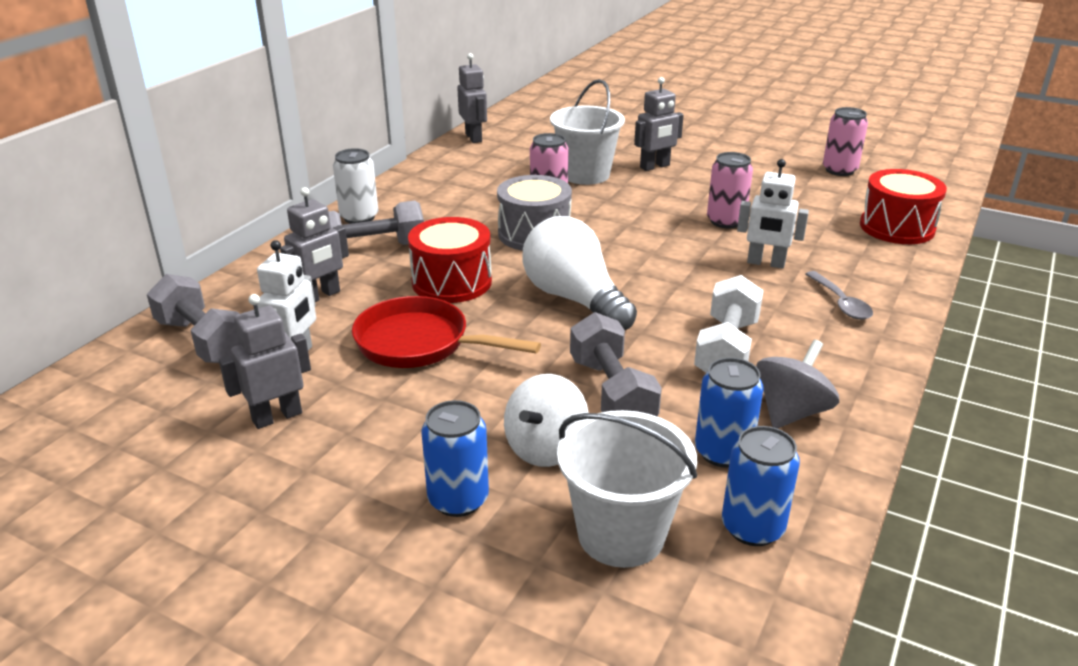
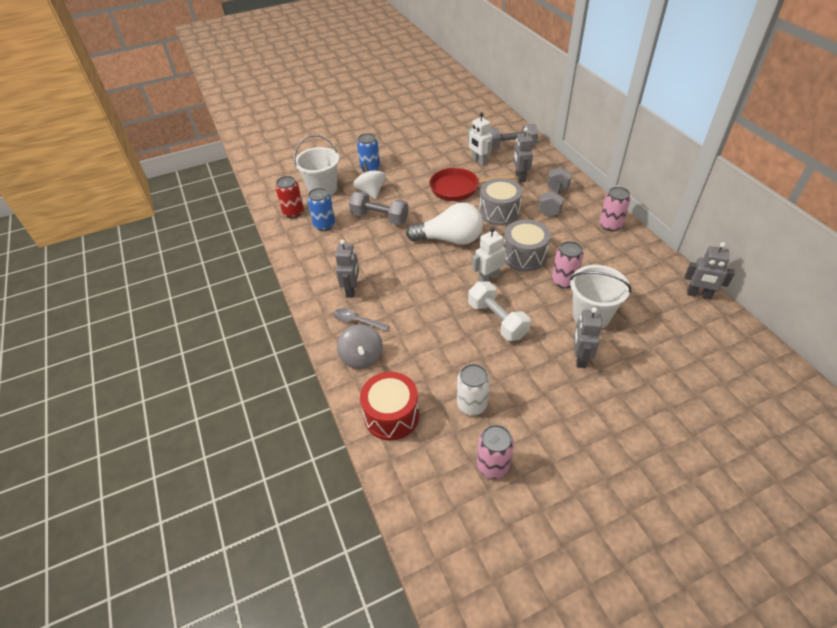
camera: 130 degrees right, 15 degrees up
(277, 416) = (446, 150): grey robot -> grey robot (351, 290)
(359, 217) = (594, 208): white can -> white can (472, 405)
(420, 344) = (458, 188): red pan -> red pan turned 150 degrees counterclockwise
(452, 282) = (499, 212): red drum -> grey drum
(725, 221) = (473, 338): pink can -> pink can (610, 225)
(726, 349) = (369, 260): white dumbbell -> white dumbbell (497, 320)
(752, 527) = (293, 212): blue can -> red can
(765, 263) = (415, 321): white robot -> white robot (488, 278)
(791, 412) = (320, 253): grey spinning top -> grey spinning top (362, 357)

